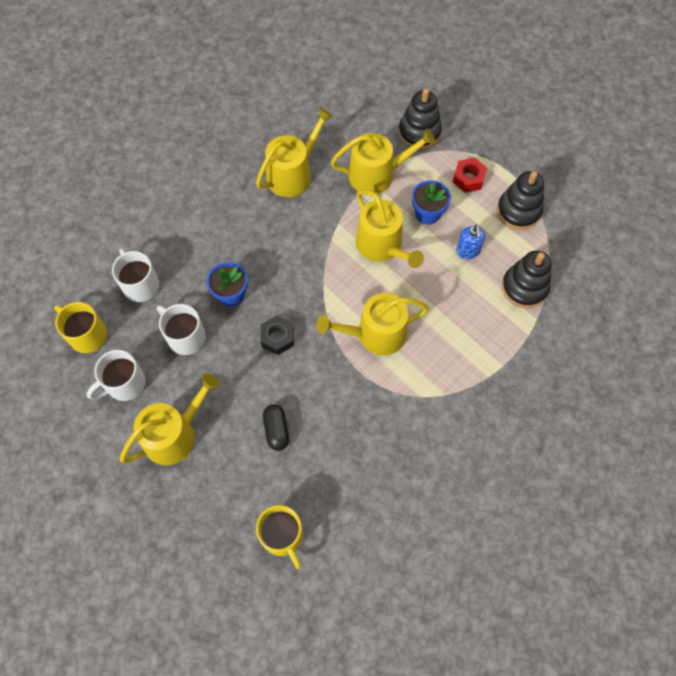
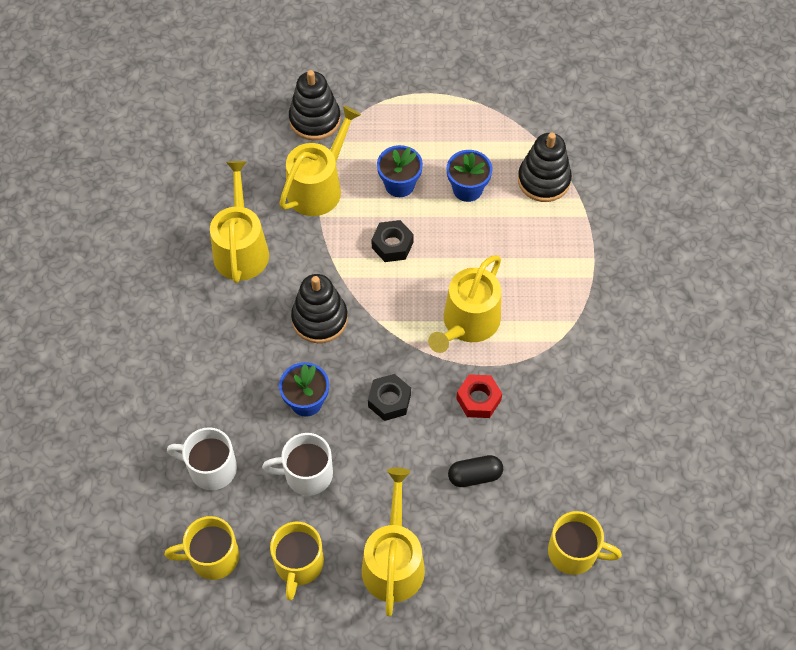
camera: 45 degrees left, 5 degrees down
(124, 384) = (299, 564): white mug -> yellow mug
(276, 430) = (475, 476): black capsule -> black capsule turned 45 degrees counterclockwise
(382, 246) = (392, 245): yellow watering can -> black nut
(467, 251) = (467, 189): blue soap dispenser -> blue flower pot
(468, 179) = (401, 126): red nut -> red nut (478, 399)
(518, 211) = (472, 120): black stacking toy -> black stacking toy (319, 319)

